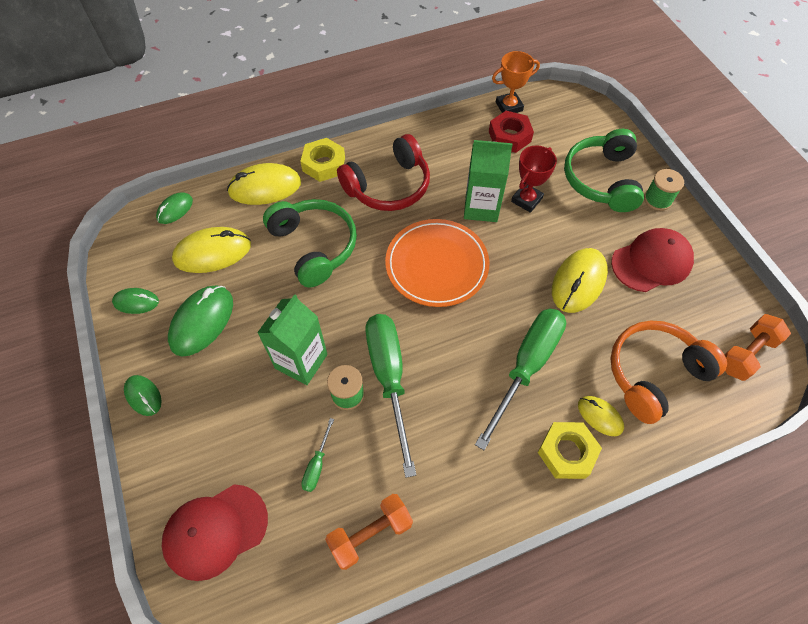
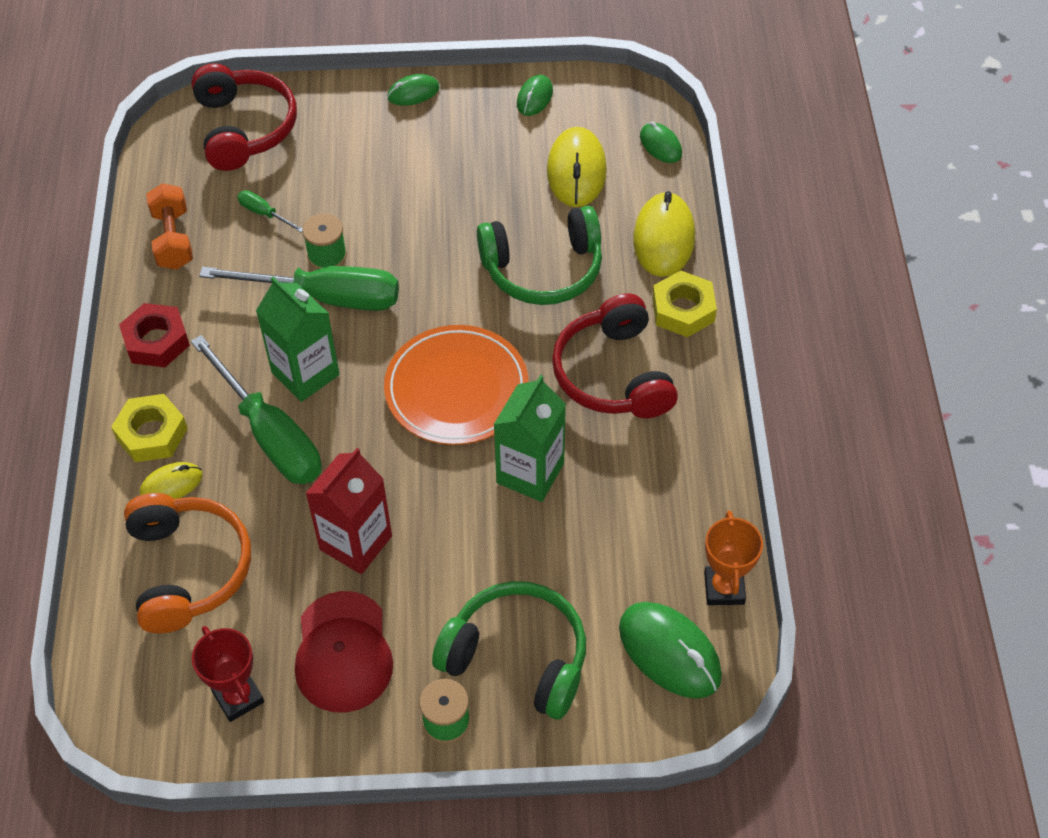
camera: 110 degrees right, 5 degrees down
(202, 322) = (481, 149): green mouse -> green mouse (669, 652)
(215, 531) = (244, 128): red cap -> red headphones
(301, 361) = (388, 224): green carton -> green carton (305, 374)
(509, 136) = (656, 563): red nut -> red nut (156, 341)
(526, 200) = (520, 536): red trophy -> red trophy (238, 697)
(578, 282) = (356, 543): yellow mouse -> red carton
(746, 354) = (154, 696): orange dumbbell -> none

